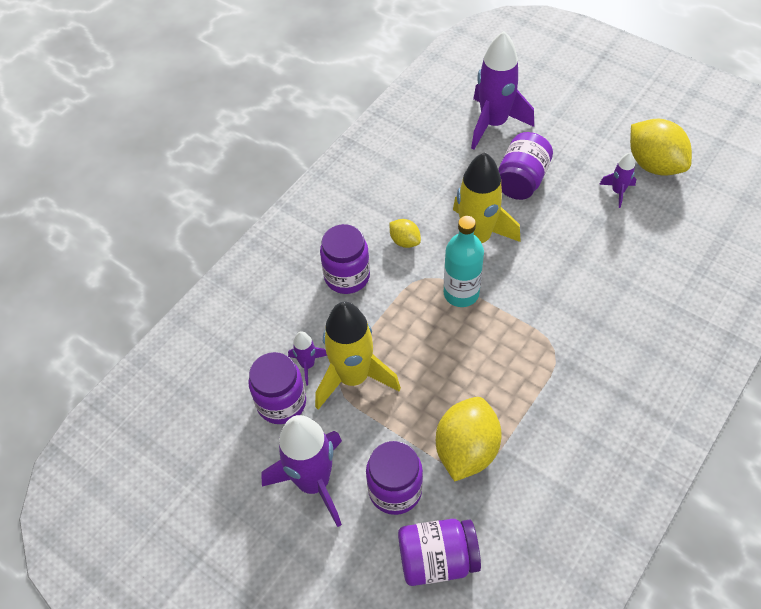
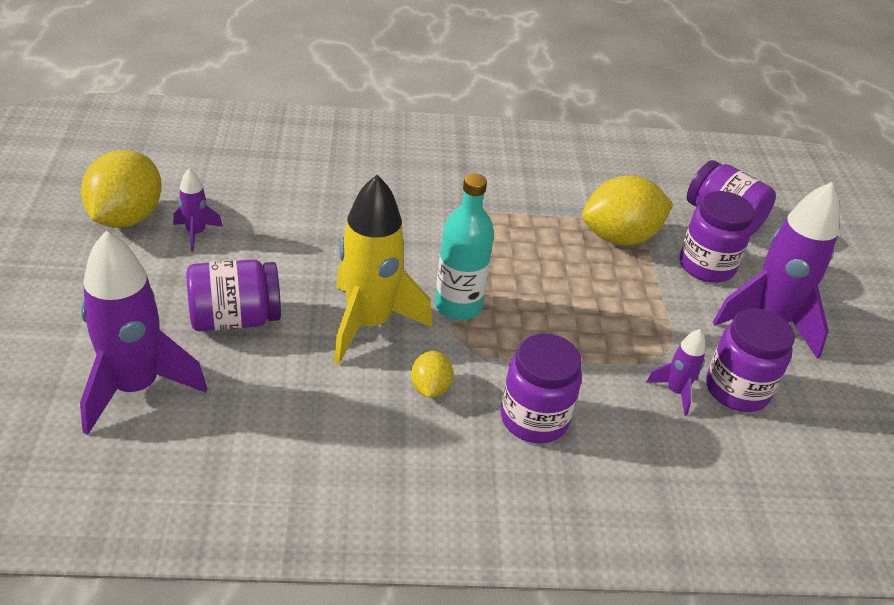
camera: 135 degrees left, 15 degrees down
(353, 377) = (645, 346): yellow rocket -> none

